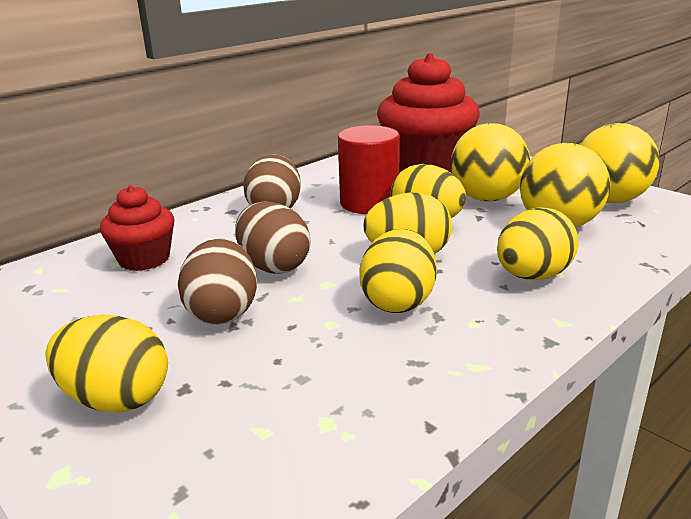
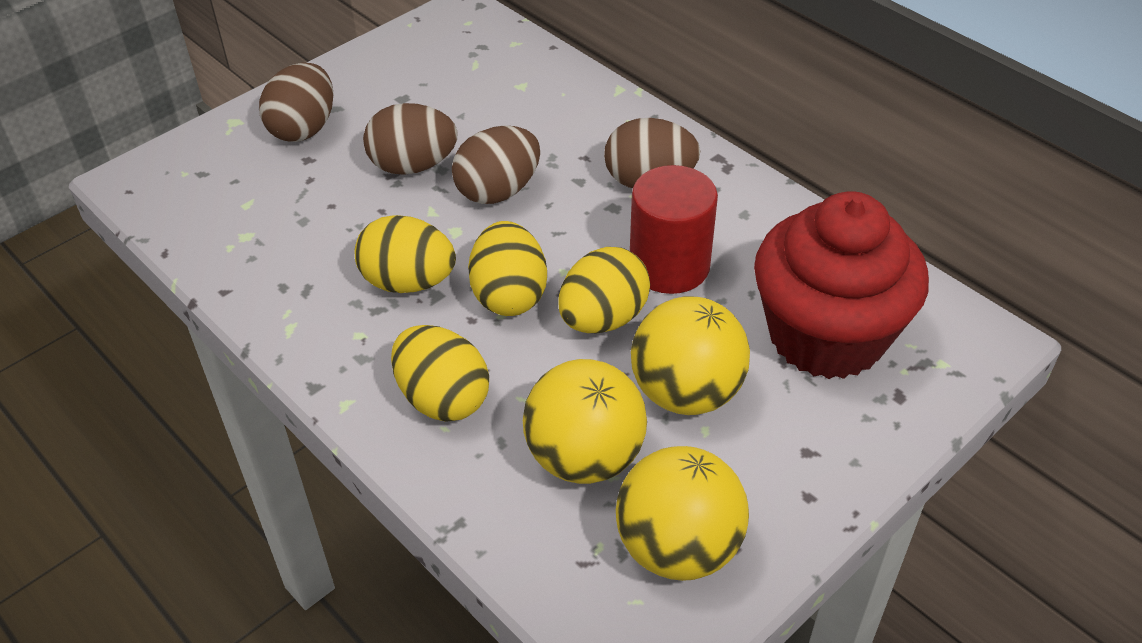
camera: 90 degrees right, 20 degrees up
(116, 399) = (303, 128): yellow egg -> brown egg
(144, 259) = (527, 101): red cupcake -> none

